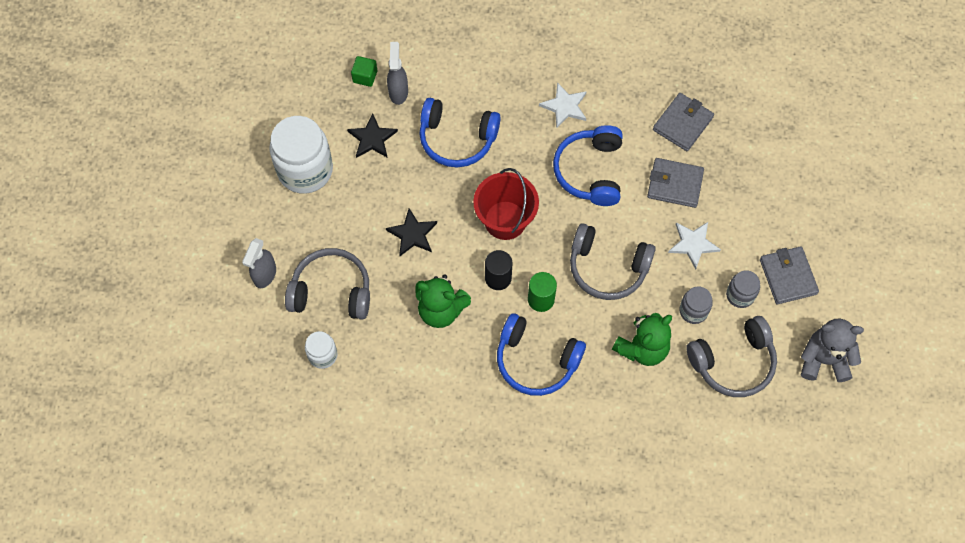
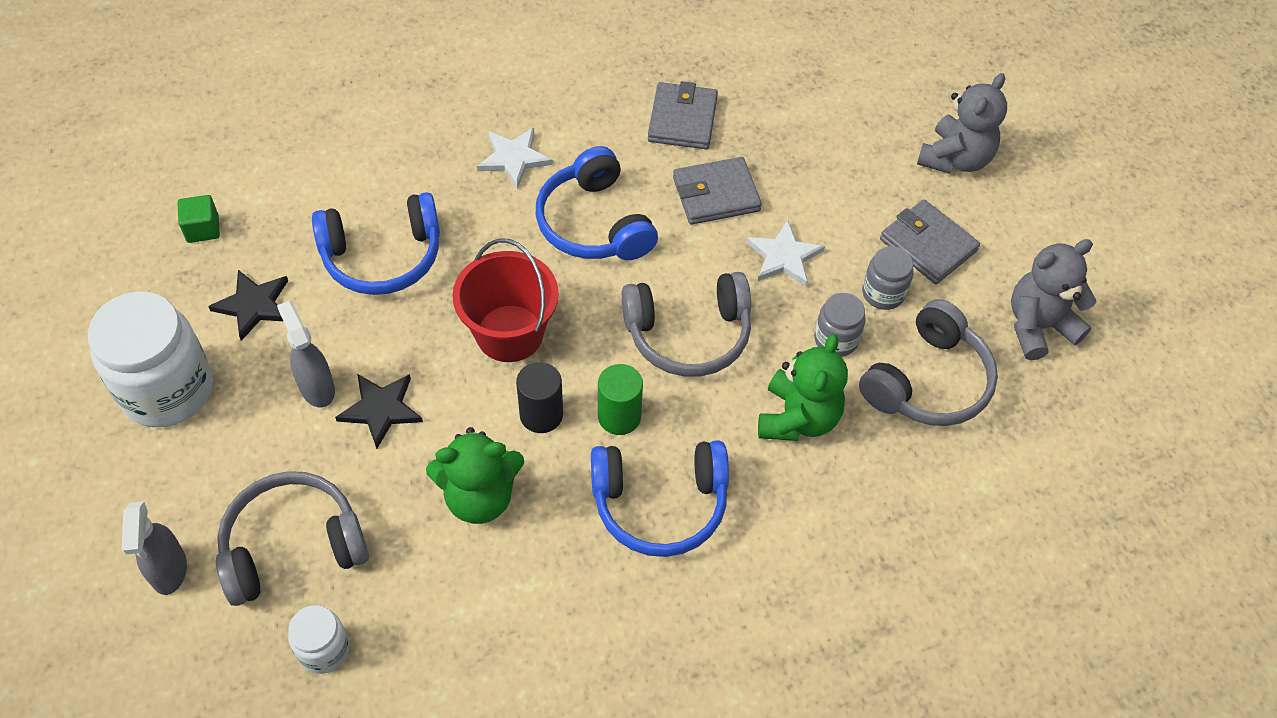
camera: 30 degrees left, 10 degrees down
(398, 92) = (264, 229): grey spray bottle -> grey spray bottle (317, 387)
(843, 226) = (955, 159): none -> grey teddy bear

